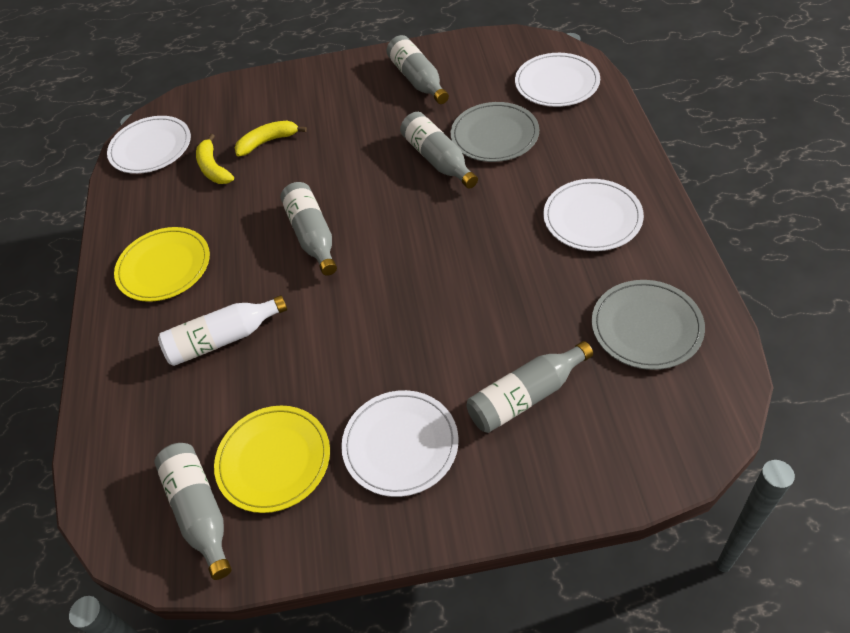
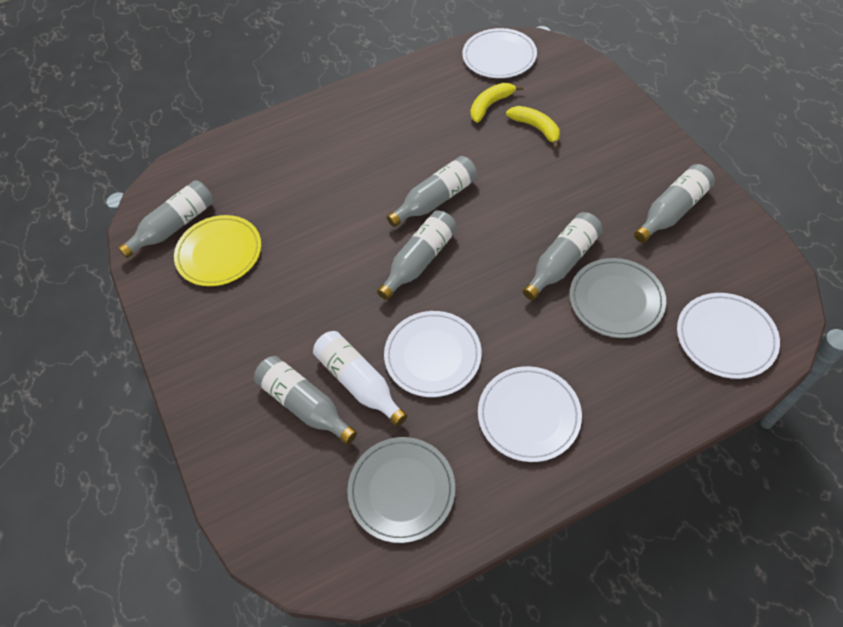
camera: 70 degrees right, 5 degrees up
(164, 267) = (376, 119): yellow plate -> none
(223, 339) = (316, 182): white bottle -> white bottle (359, 382)
(384, 264) = (420, 260): none -> grey bottle
(400, 444) = (244, 328): white plate -> white plate (432, 355)

